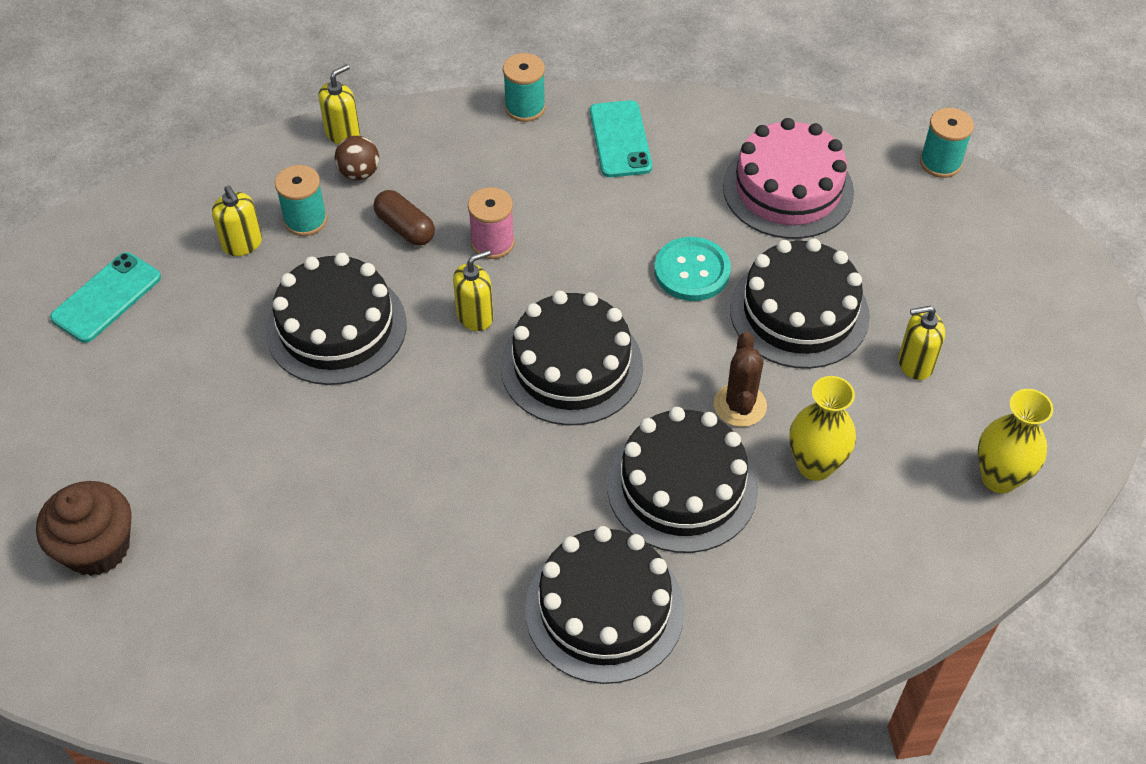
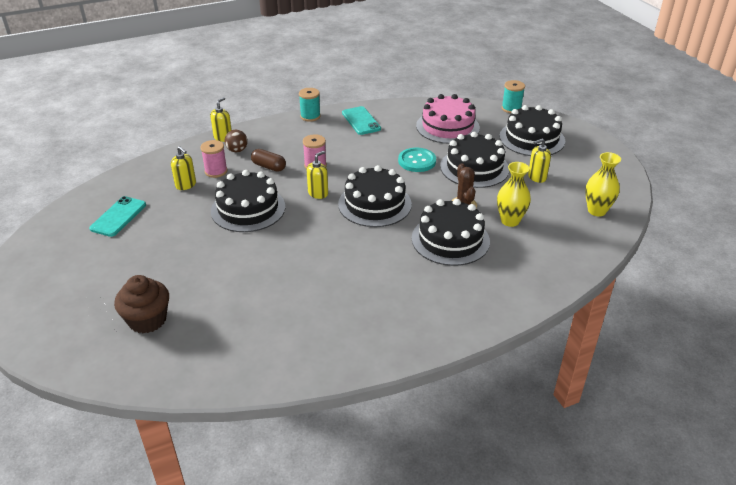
camera: 15 degrees left, 15 degrees down
(305, 220) = (216, 171): turquoise spool -> pink spool
(604, 609) = (434, 294): black cake -> black cake (532, 138)

